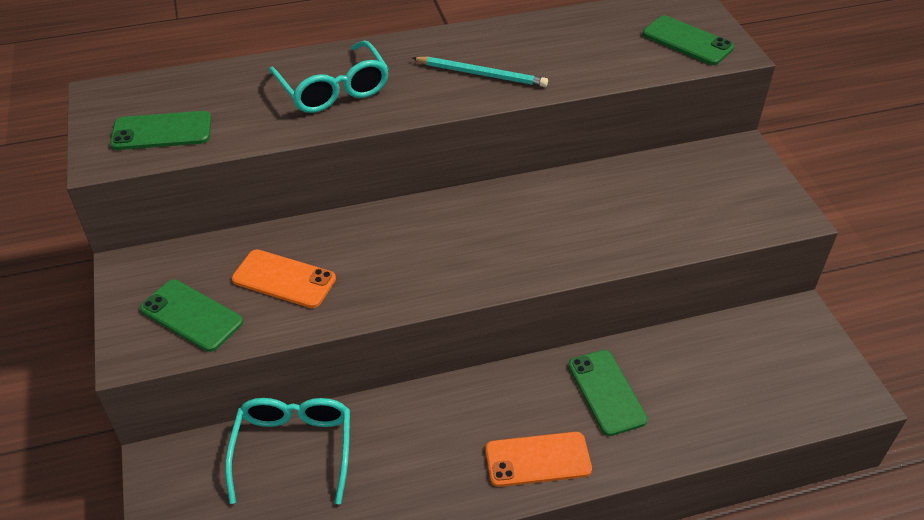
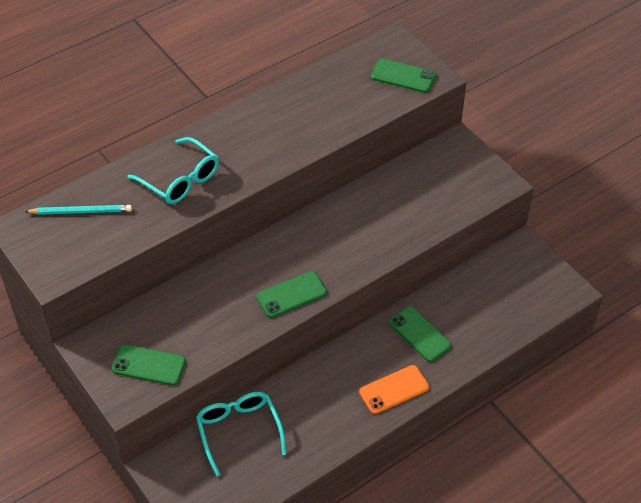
camera: 20 degrees left, 5 degrees up
(162, 131) = (80, 245): green phone -> green phone (291, 295)
(284, 279) = (196, 322): orange phone -> none
(482, 74) = (276, 140): turquoise pencil -> turquoise pencil (81, 211)

